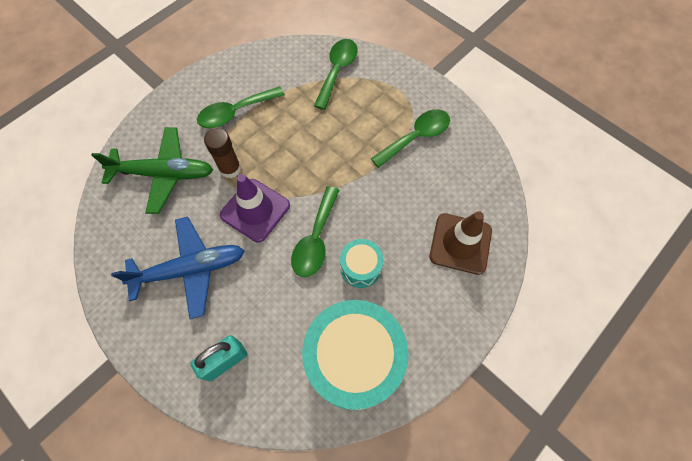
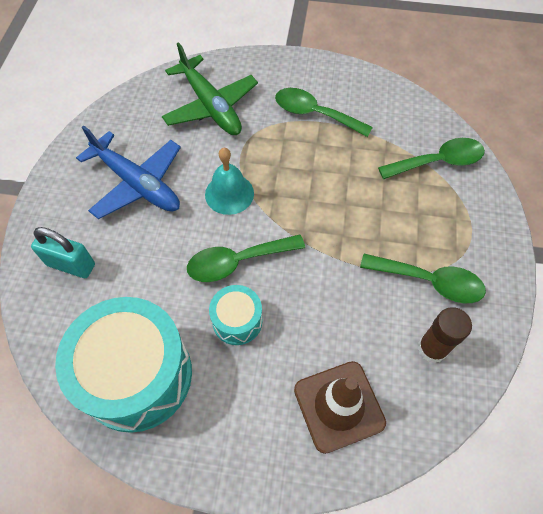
camera: 55 degrees right, 5 degrees down
(230, 168) = (255, 148): brown glue stick -> brown glue stick (432, 348)
(255, 210) = (229, 193): purple traffic cone -> turquoise bell

